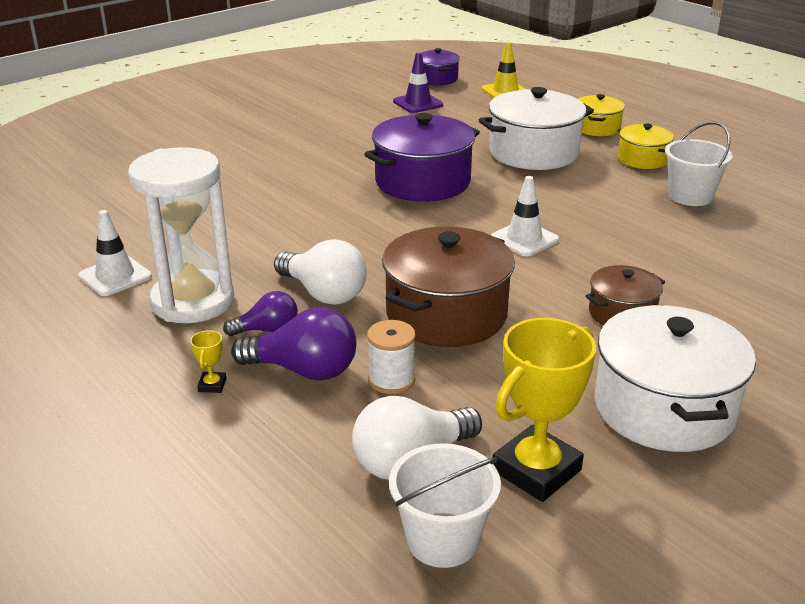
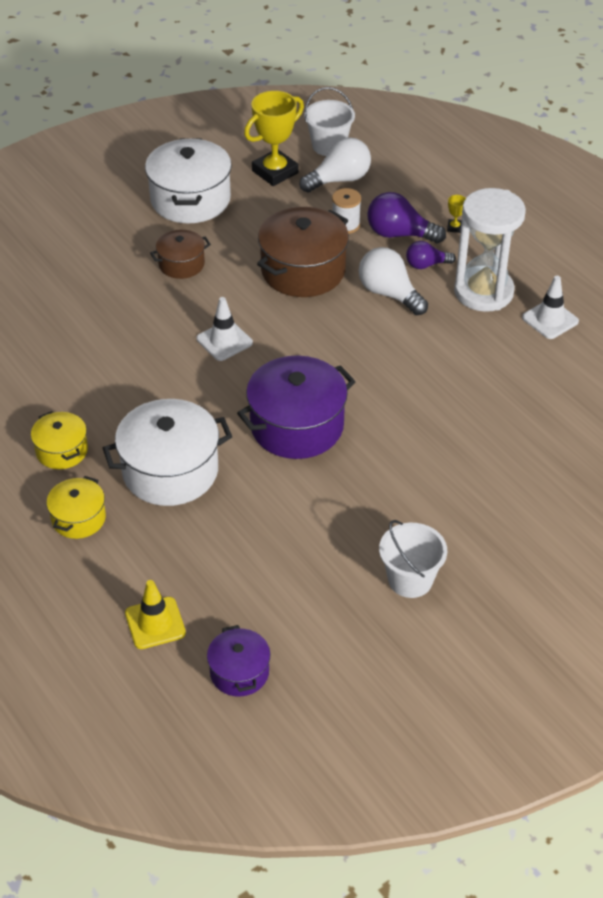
camera: 175 degrees left, 15 degrees up
(418, 103) = (278, 596): purple traffic cone -> none
(690, 196) = (51, 388): white bucket -> white bucket (410, 580)

